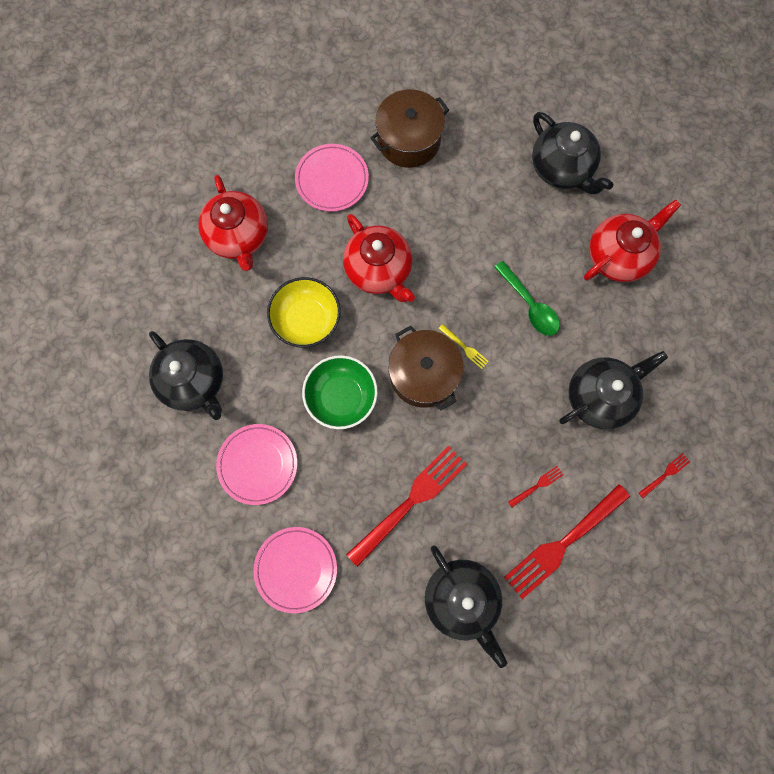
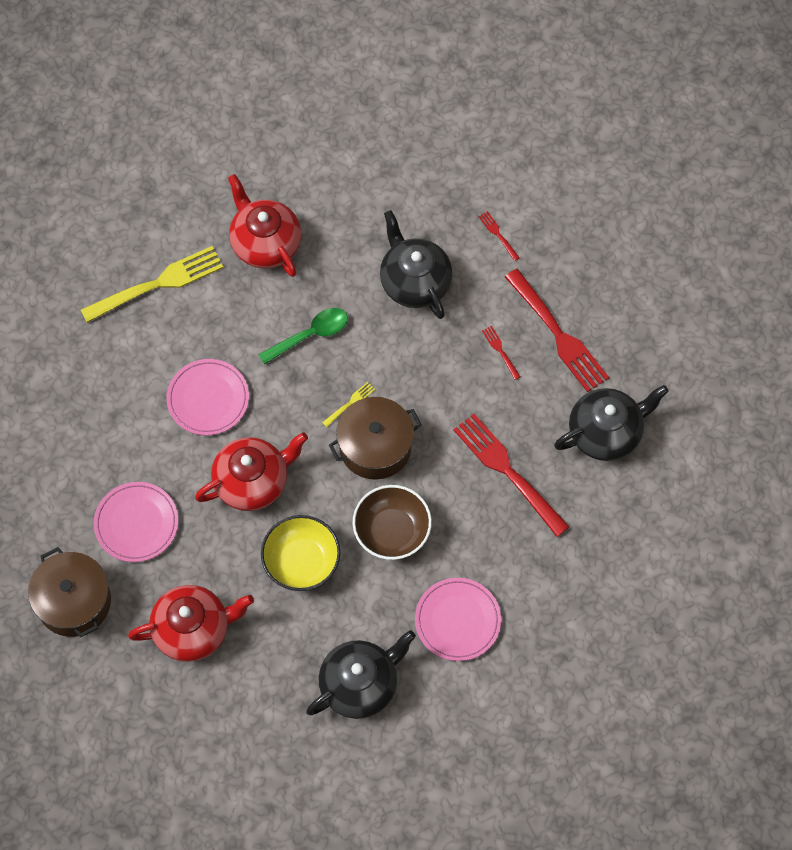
camera: 85 degrees left, 10 degrees down
(296, 569) = (568, 587): pink plate -> pink plate (208, 399)
(341, 397) = (392, 531): green bowl -> brown bowl
(409, 140) = (99, 437): brown pot -> brown pot (74, 601)
(561, 168) = (157, 284): black teapot -> yellow fork

